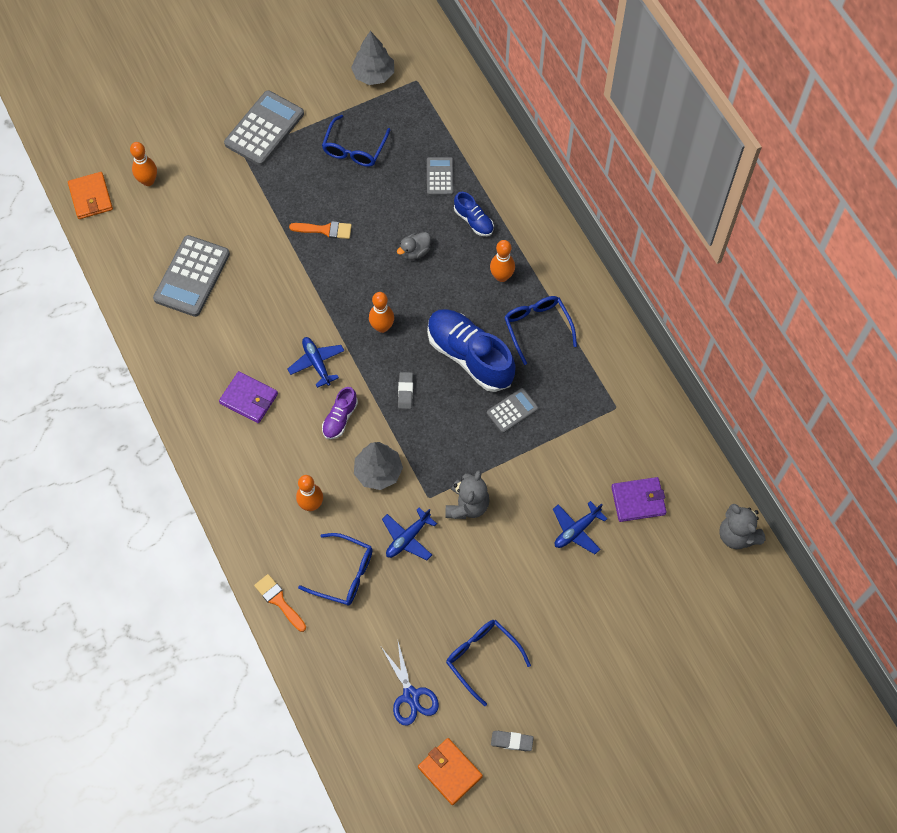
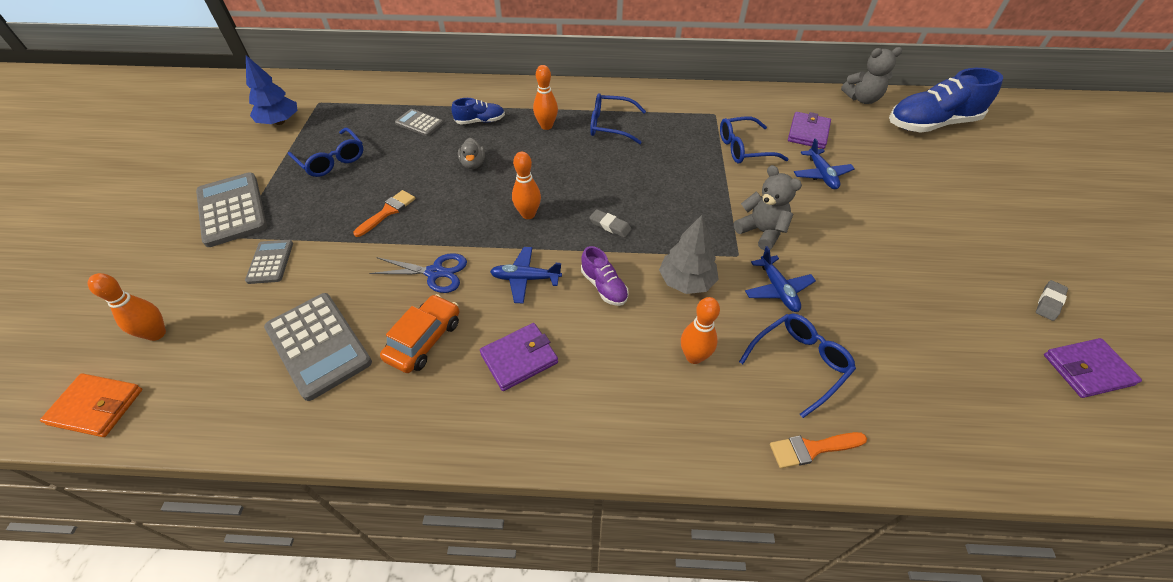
camera: 60 degrees left, 15 degrees down
(230, 334) = (424, 340): none -> orange car
(373, 74) = (280, 122): grey tree -> blue tree
(411, 695) = (979, 365): blue scissors -> blue scissors (435, 272)
(450, 772) = (1087, 370): orange wallet -> purple wallet
(470, 356) = (606, 171): blue shoe -> blue shoe (931, 124)
(482, 658) = (942, 287): blue glasses -> blue glasses (744, 148)
(512, 411) = (679, 167): grey calculator -> grey calculator (270, 262)

